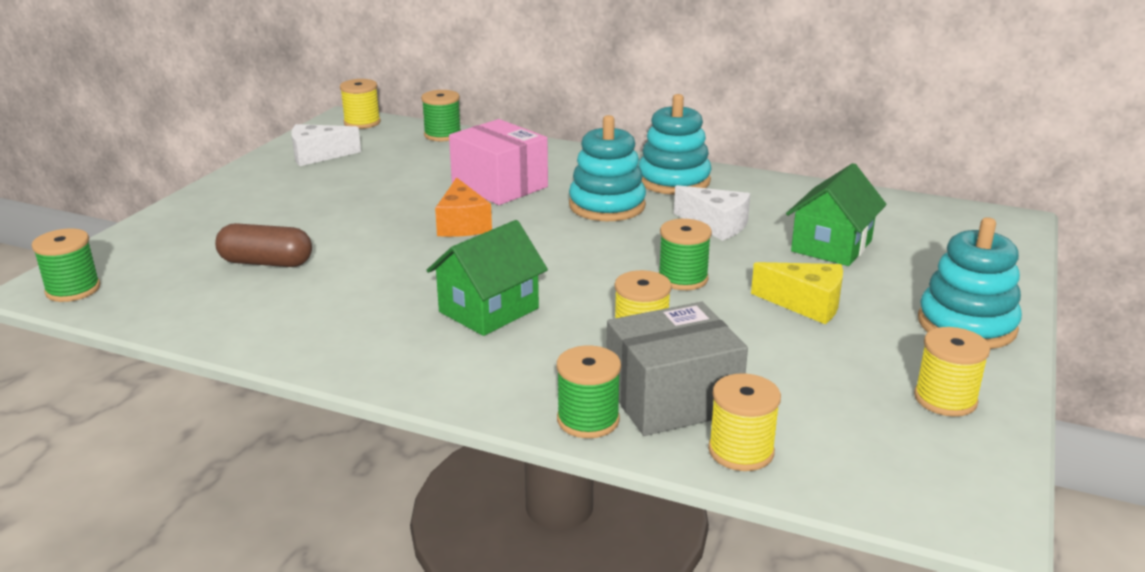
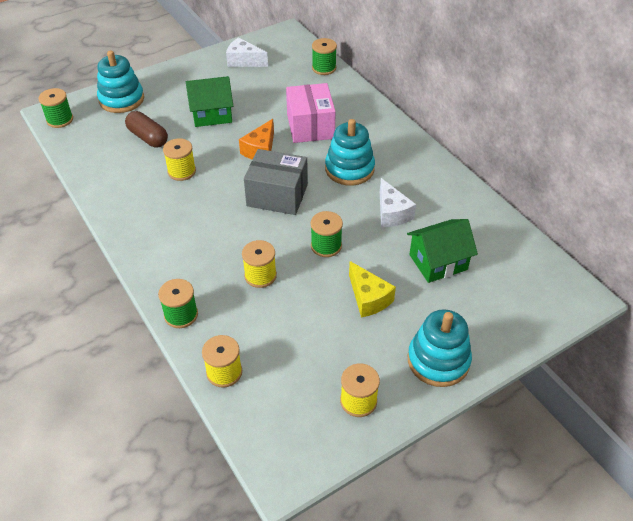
camera: 35 degrees right, 20 degrees up
(362, 123) = (292, 40): yellow spool -> yellow spool (181, 171)
(489, 310) = (211, 220): green house -> green house (212, 114)
(672, 399) = (230, 323): grey box -> grey box (277, 195)
(674, 180) = (411, 164): turquoise stacking toy -> turquoise stacking toy (121, 99)

